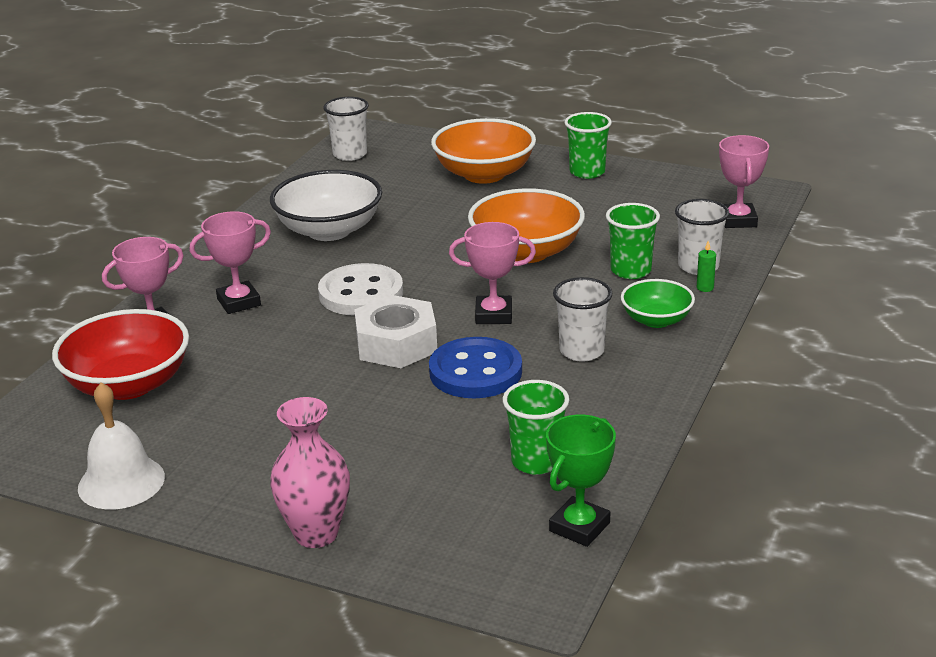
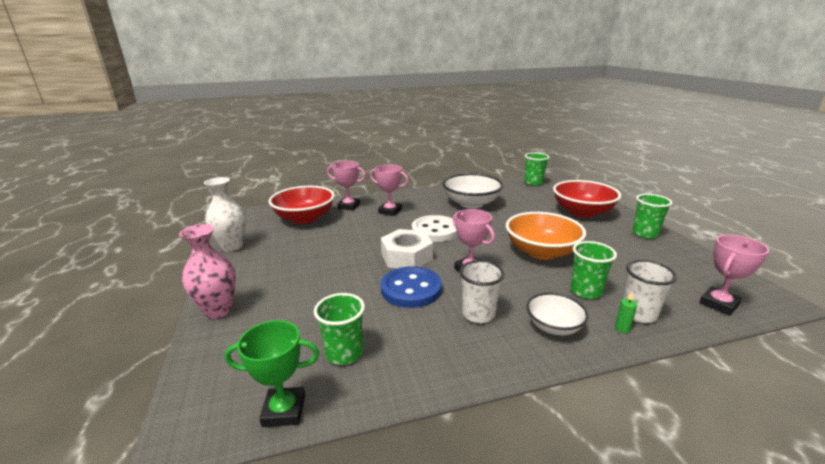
camera: 50 degrees right, 5 degrees down
(121, 482) = (232, 246): white bell -> white vase
(350, 154) = (533, 183): white cup -> green cup
(484, 174) = (582, 212): orange bowl -> red bowl
(656, 320) = (553, 326): green bowl -> white bowl

